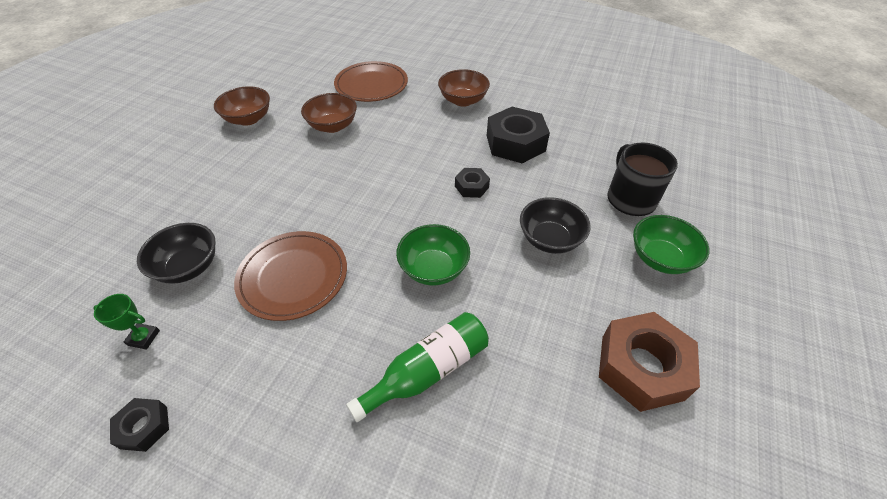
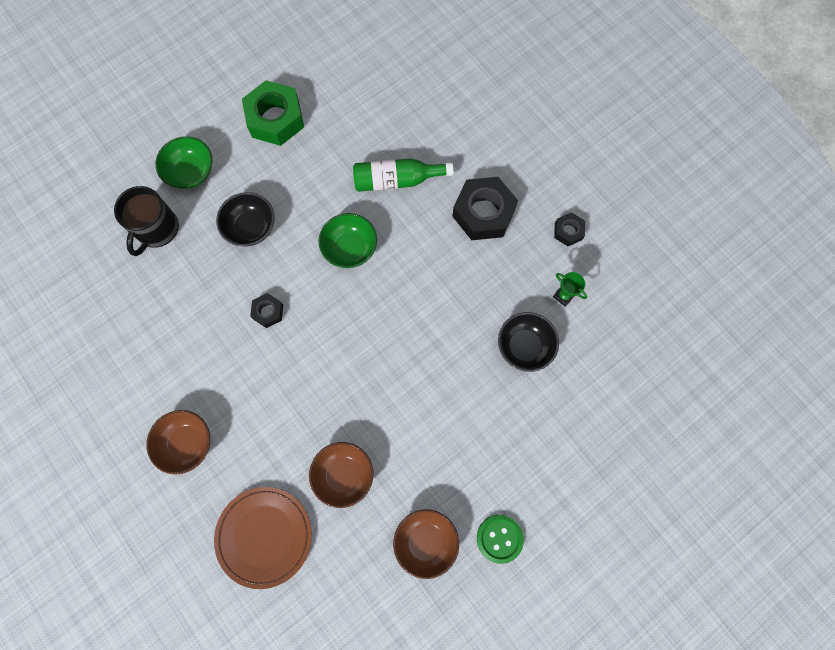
camera: 150 degrees left, 25 degrees up
(185, 139) = (499, 538): none -> green button
(293, 277) = (451, 294): brown plate -> none
(515, 143) = (189, 345): black nut -> black nut (483, 213)
(641, 367) = (275, 119): brown nut -> green nut

